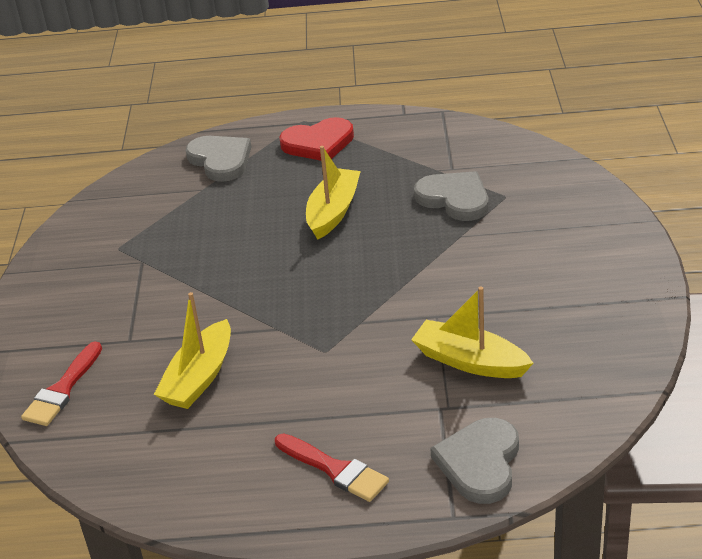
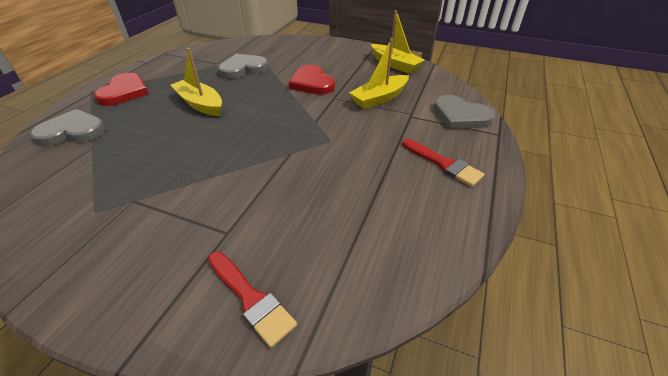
camera: 70 degrees left, 5 degrees up
(199, 377) = (310, 202): yellow boat -> yellow boat (395, 65)
(334, 469) = (443, 164): red brush -> red brush turned 75 degrees clockwise
(464, 278) = (312, 83): none -> red heart

